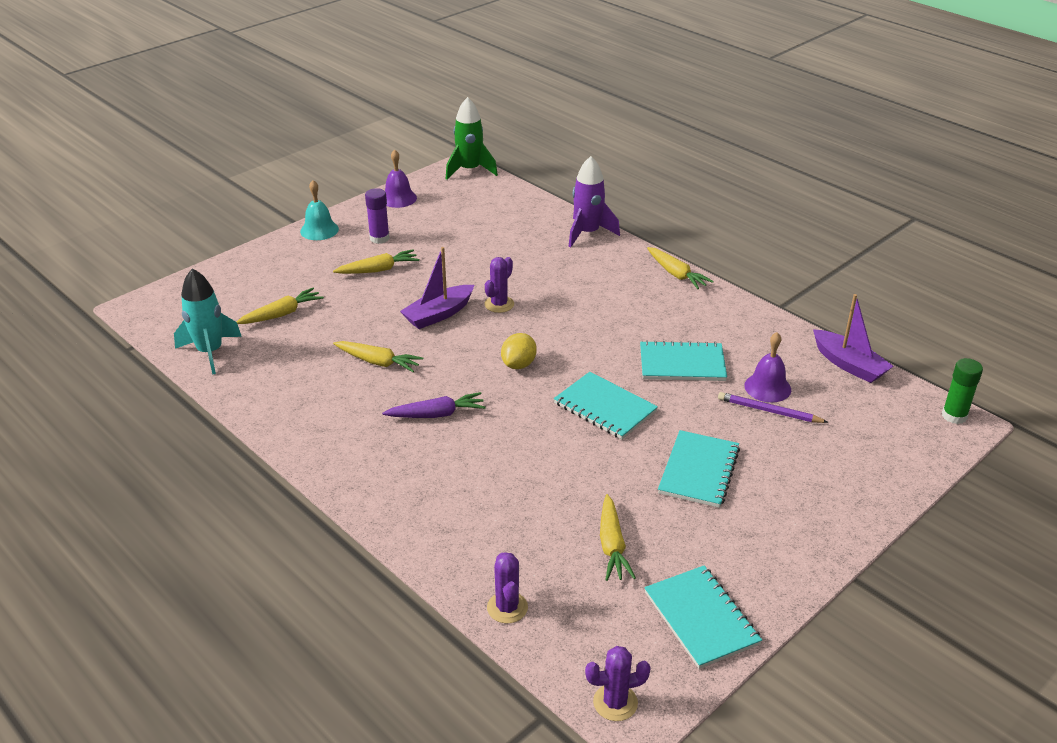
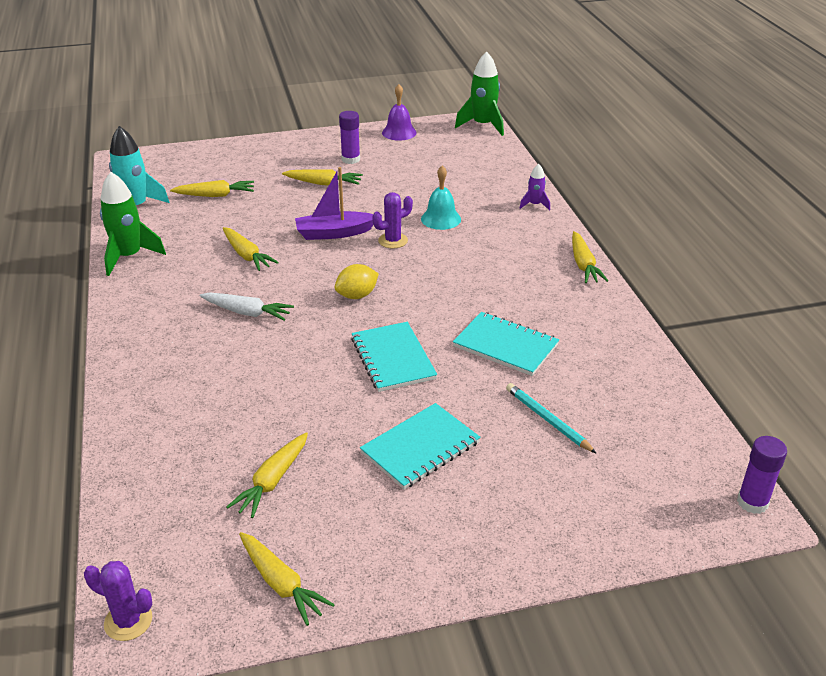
camera: 30 degrees right, 0 degrees up
(261, 403) = (129, 257): none -> green rocket
(319, 230) = (311, 140): turquoise bell -> turquoise bell (441, 219)
(436, 414) = (247, 312): purple carrot -> white carrot
(507, 607) = (132, 494): purple cactus -> none
(587, 233) = (534, 205): purple rocket -> purple rocket, size x0.52
(701, 618) = (281, 583): turquoise notebook -> yellow carrot
(767, 387) = (569, 397): purple bell -> none
(769, 411) = (548, 420): purple pencil -> turquoise pencil
(849, 364) = (680, 407): purple boat -> none
(954, 416) = (752, 502): green glue stick -> purple glue stick

